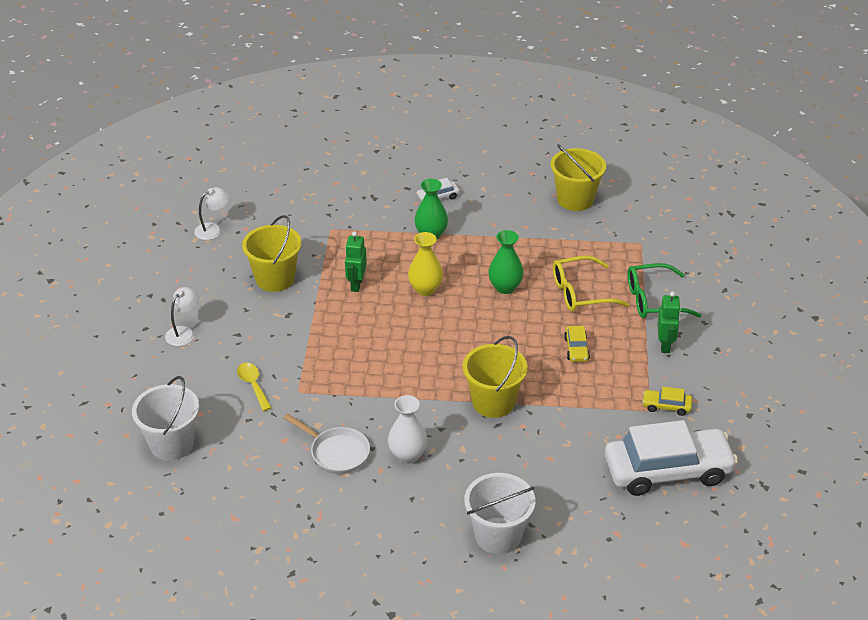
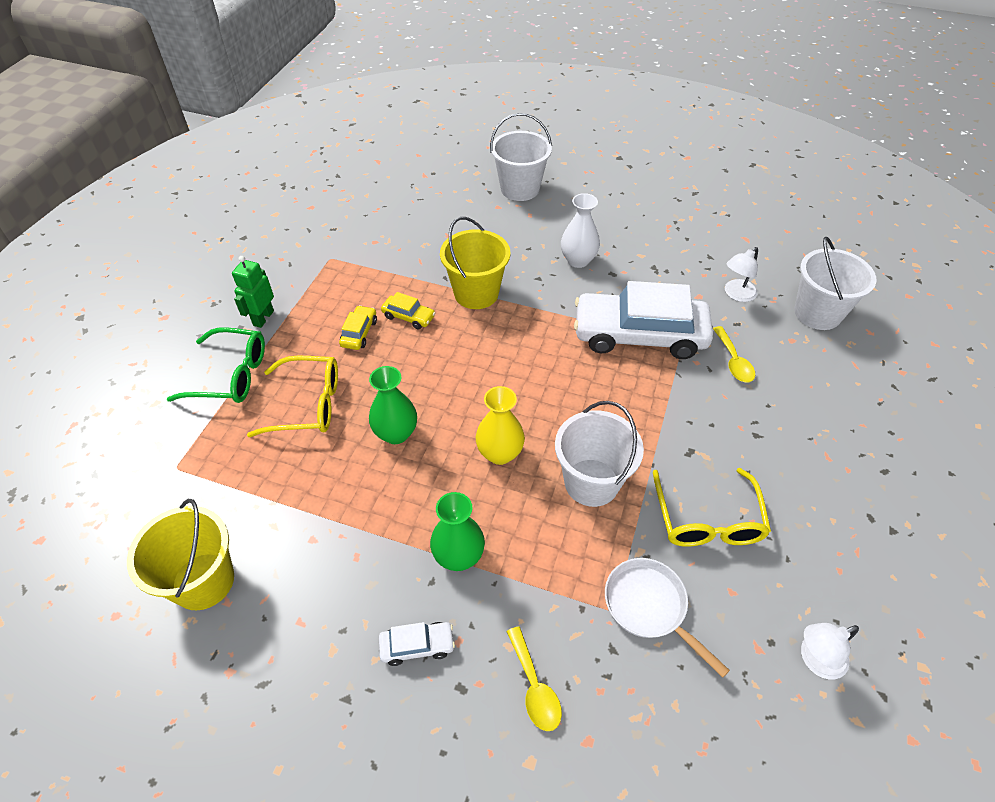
camera: 165 degrees left, 10 degrees up
(184, 332) = (829, 453): white lamp -> white lamp (736, 294)
(275, 279) = (707, 520): yellow bucket -> yellow glasses
(336, 453) = (646, 275): white pan -> white pan (649, 607)
(356, 284) = (591, 482): green robot -> white bucket
(368, 194) = (534, 687): none -> yellow spoon
(666, 406) = (311, 258): yellow car -> yellow car (408, 317)
(667, 471) = (352, 208): white car -> white car (639, 335)

